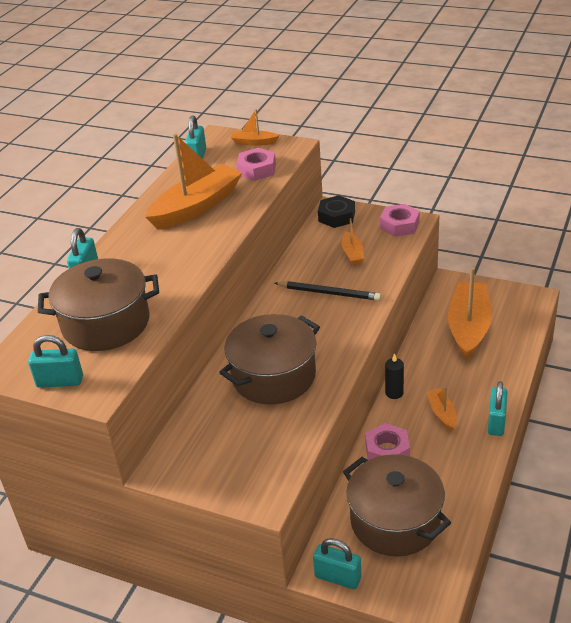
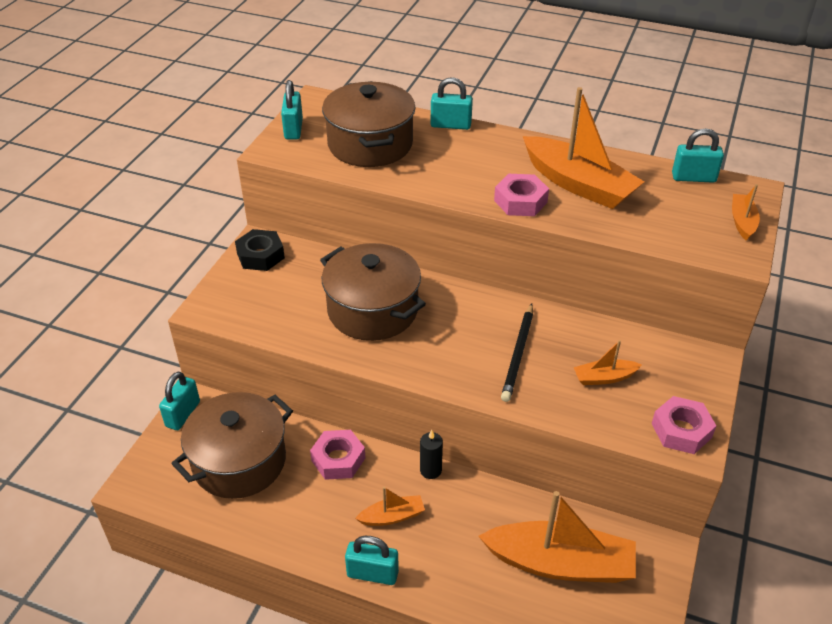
camera: 85 degrees right, 5 degrees up
(257, 169) = (671, 226): pink nut -> pink nut (520, 201)
(336, 216) = (692, 363): black nut -> black nut (260, 255)

